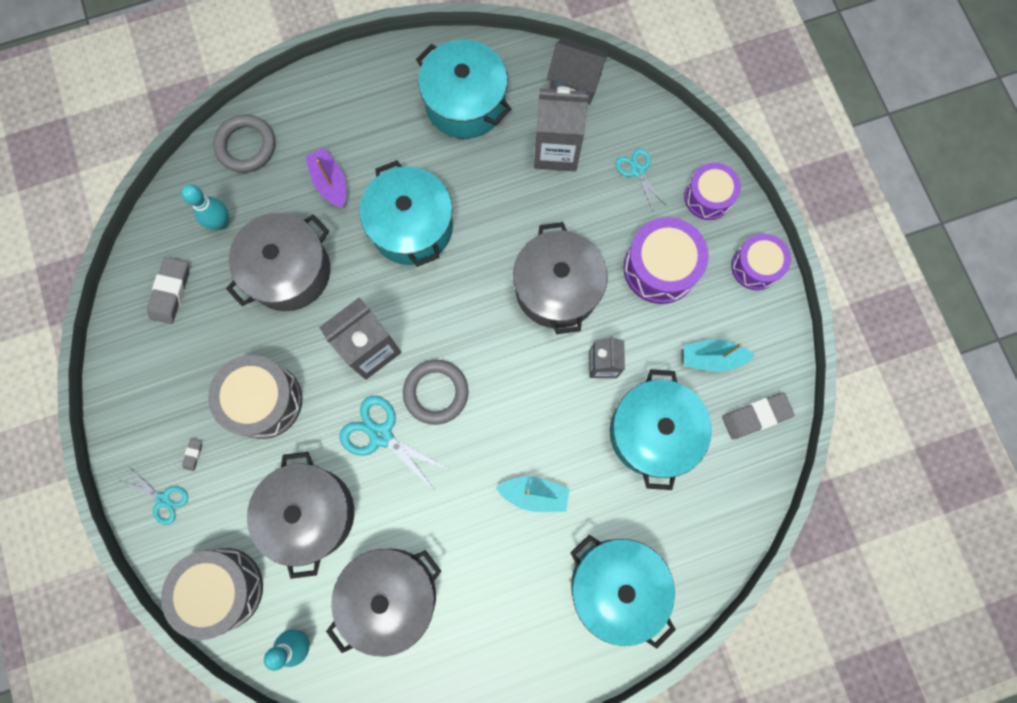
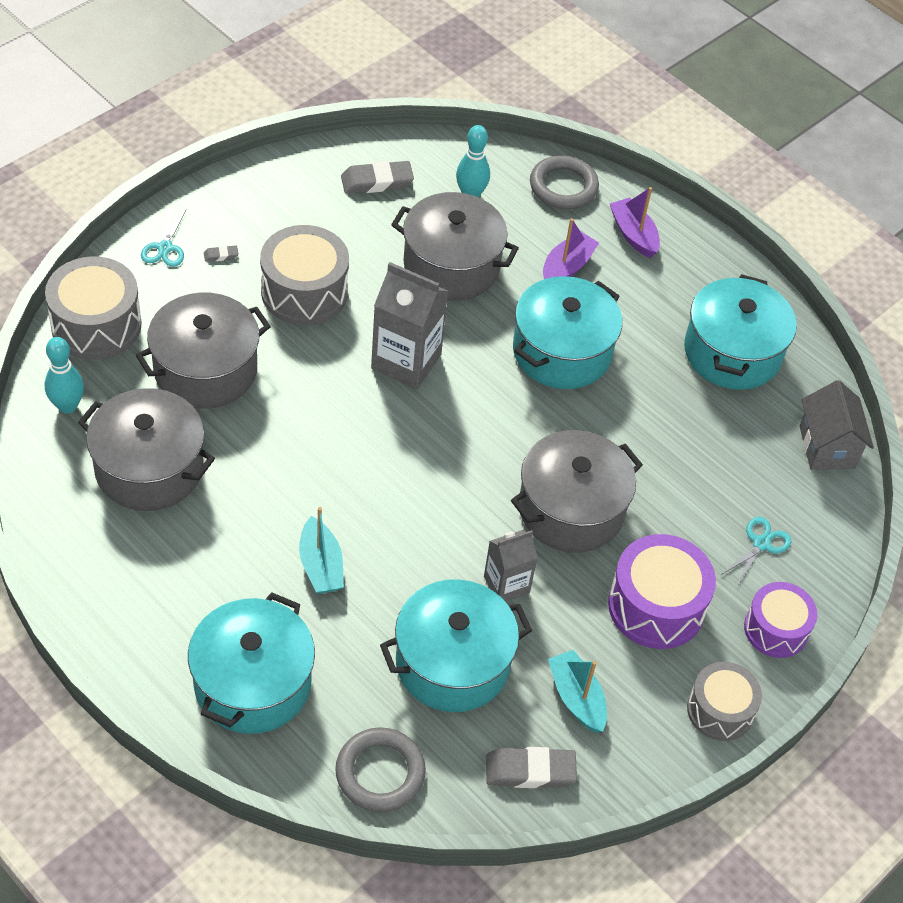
camera: 60 degrees right, 25 degrees down
(320, 117) = (633, 234): none -> purple boat
(381, 435) = (317, 402): turquoise scissors -> none
(436, 392) = (389, 435): grey ring -> grey ring (380, 773)
(556, 150) = (733, 455): grey carton -> none
(755, 266) = (720, 710): purple drum -> grey drum
(755, 416) = (530, 771): grey eraser -> grey eraser turned 45 degrees counterclockwise

